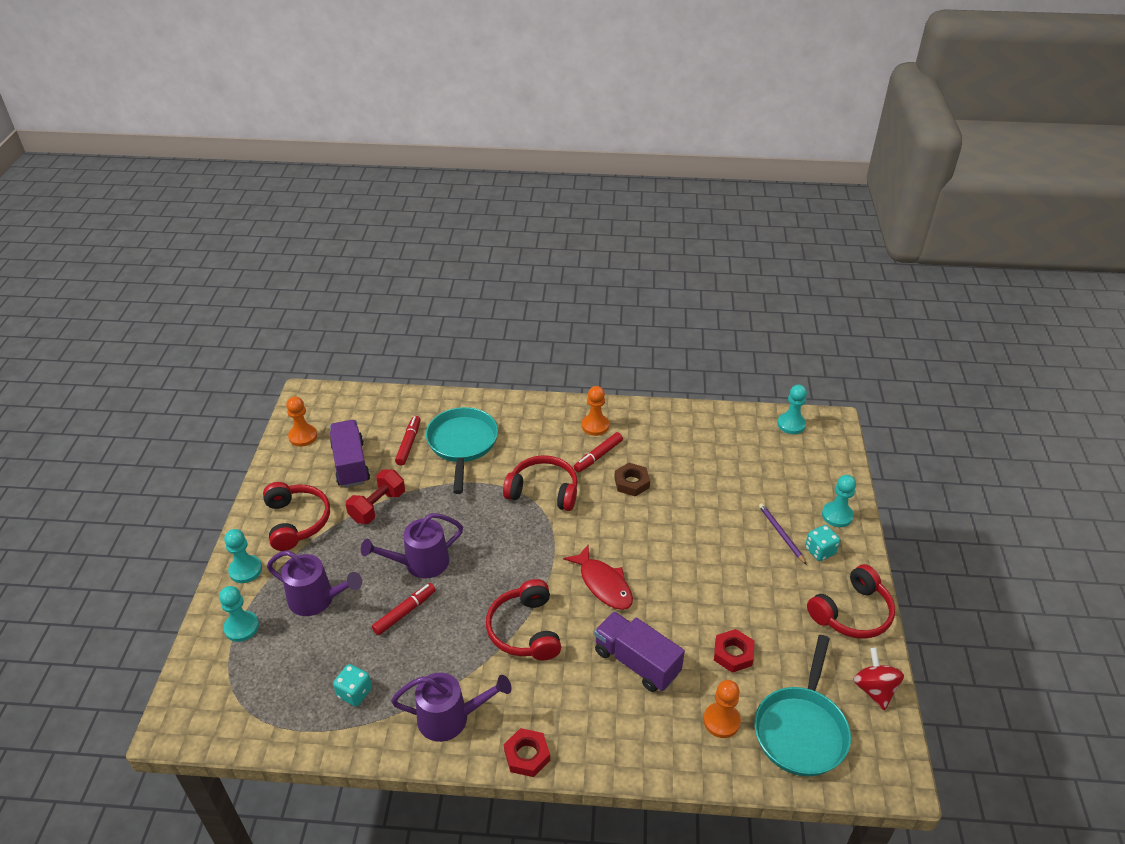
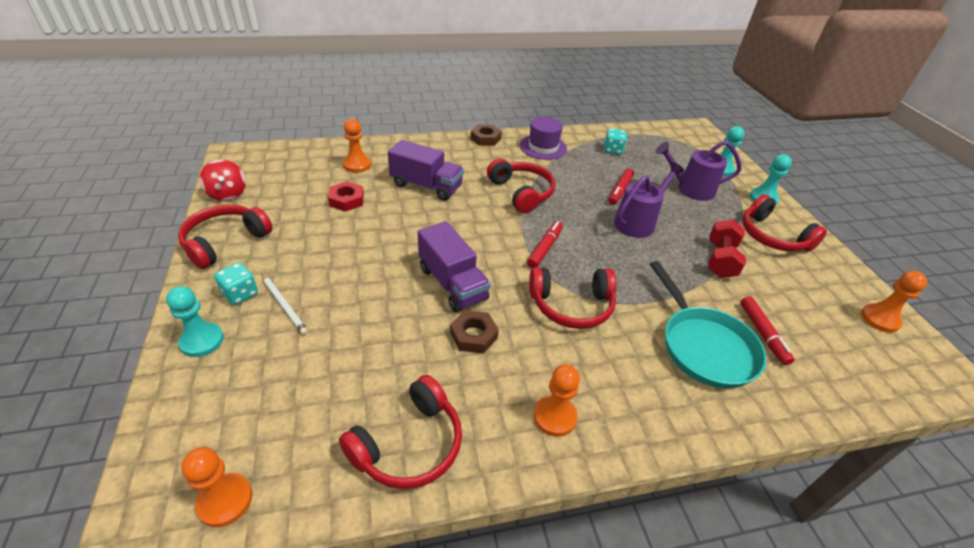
camera: 160 degrees right, 0 degrees up
(351, 464) = (793, 297): purple truck -> purple truck (452, 283)
(451, 718) = (543, 147): purple watering can -> purple hat
(527, 755) = (485, 138): red nut -> brown nut
(598, 456) = (529, 365): red marker -> red marker (544, 248)
(603, 584) = (470, 230): red fish -> none
(689, 429) = (409, 444): none -> red headphones
(781, 534) = (284, 305): purple pencil -> white pencil
(791, 424) = (225, 501): turquoise pawn -> orange pawn
(801, 730) = (297, 167): turquoise pan -> none

